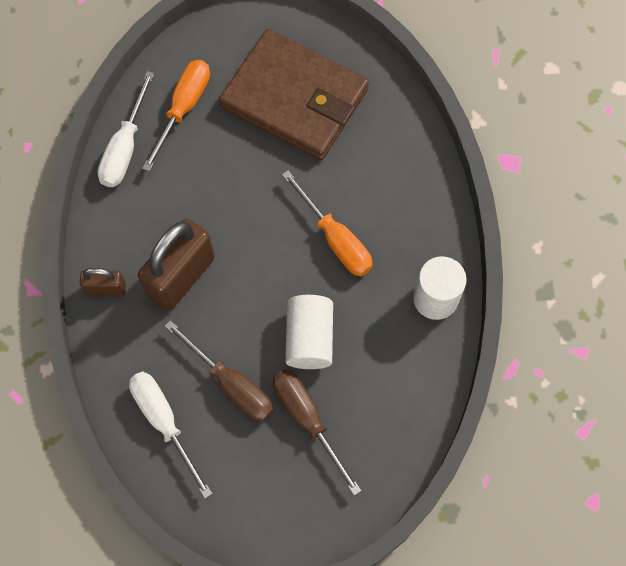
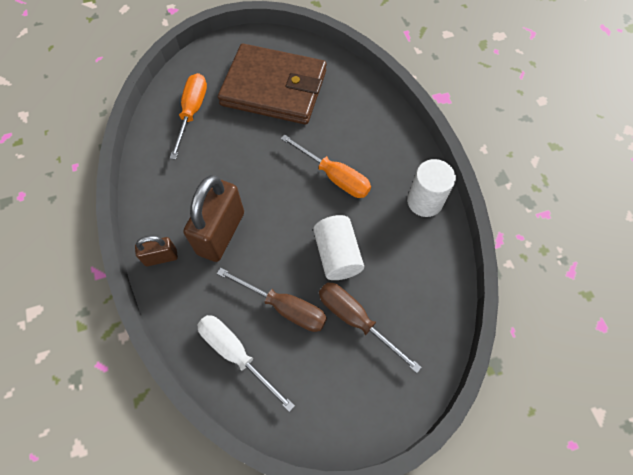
camera: 15 degrees left, 5 degrees down
(125, 147) = (153, 149): white screwdriver -> none

